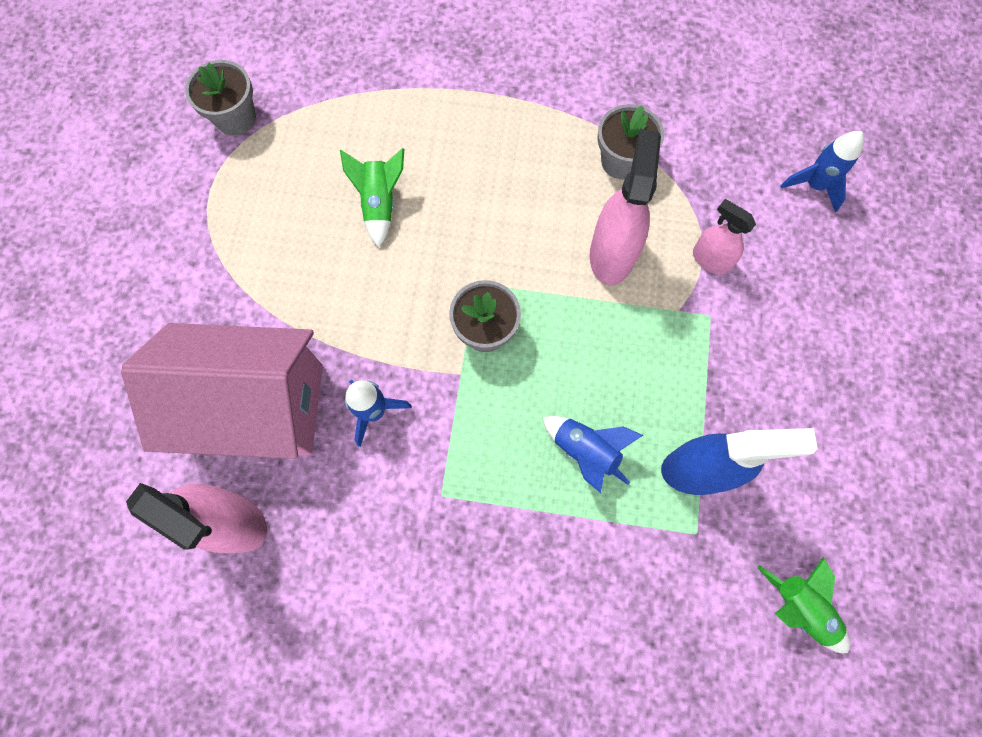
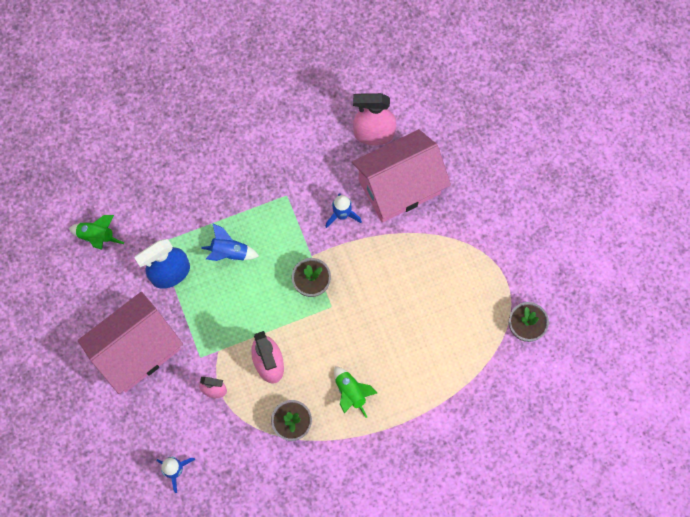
camera: 150 degrees right, 0 degrees up
(380, 204) = (410, 322): green rocket -> green rocket (351, 392)
(804, 376) = (137, 350): none -> pink house

